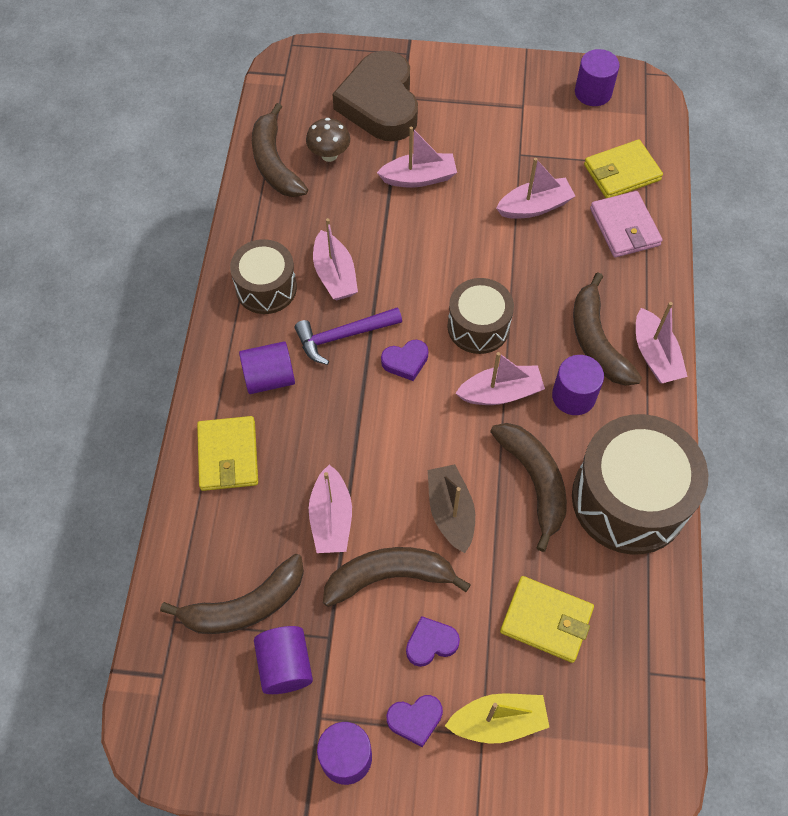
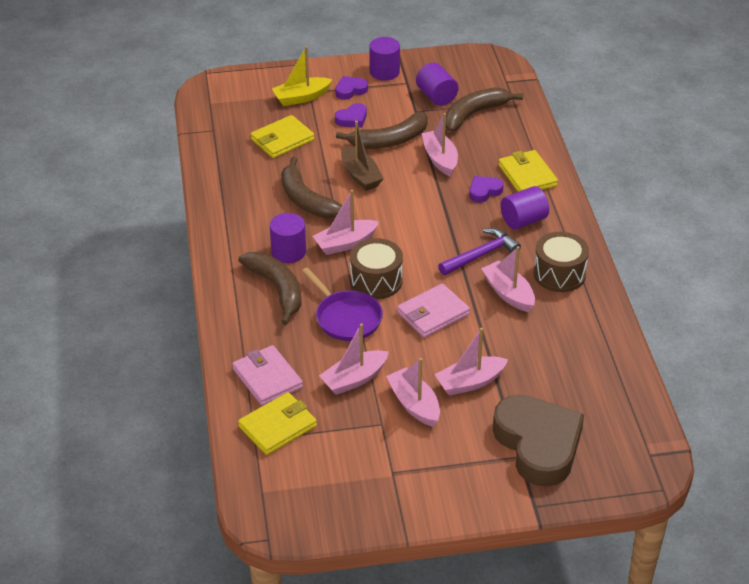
camera: 165 degrees right, 20 degrees down
(274, 163) = (609, 368): brown banana -> none
(329, 155) = (563, 385): brown mushroom -> none
(405, 361) = (425, 248): purple heart -> purple heart (484, 191)
(428, 267) = (433, 313): none -> pink wallet
(525, 283) = (346, 318): none -> purple pan
(546, 620) = (282, 140): yellow wallet -> yellow wallet turned 45 degrees counterclockwise
(593, 92) = (322, 503): purple cylinder -> none
(629, 499) = (237, 203): brown drum -> none
(655, 355) = (228, 288): pink boat -> pink boat (414, 404)

